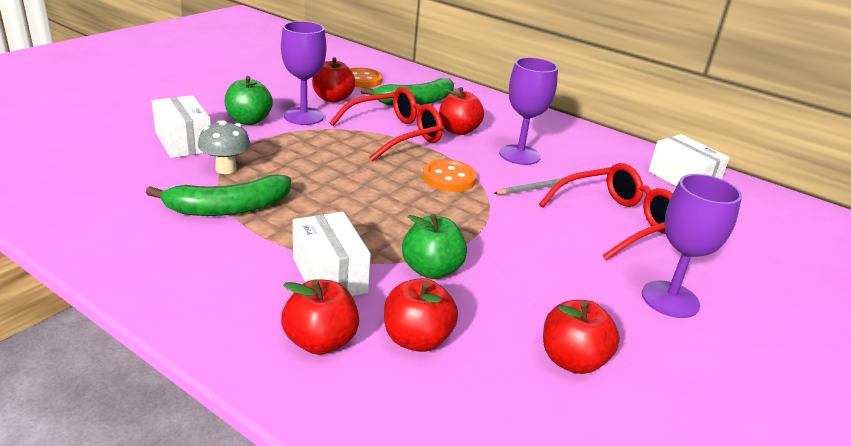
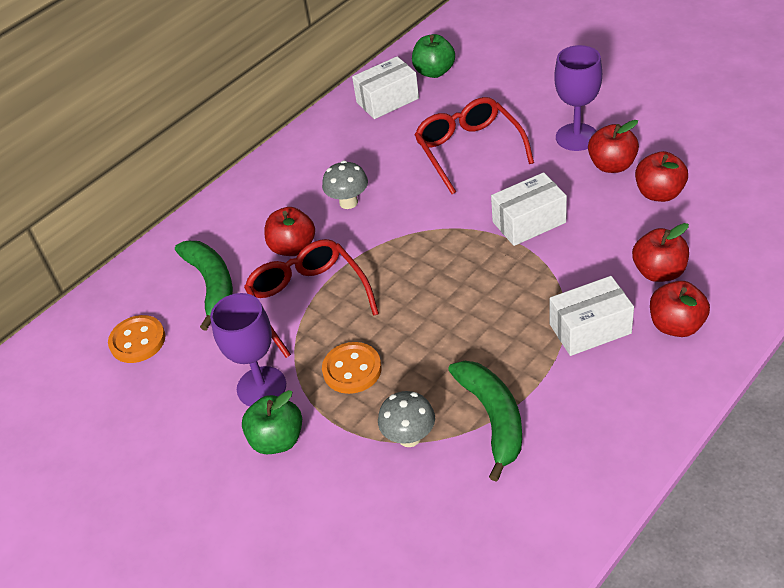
camera: 75 degrees left, 15 degrees up
(183, 142) = (345, 493): white box -> white box (529, 222)
(333, 99) = (204, 364): red apple -> red apple (612, 165)
(431, 270) = (568, 265): green apple -> green apple (434, 72)
(449, 178) = (405, 255): orange button -> orange button (352, 369)
(519, 155) = (348, 202): purple goblet -> grey mushroom
(534, 188) = (418, 196): grey pencil -> none

